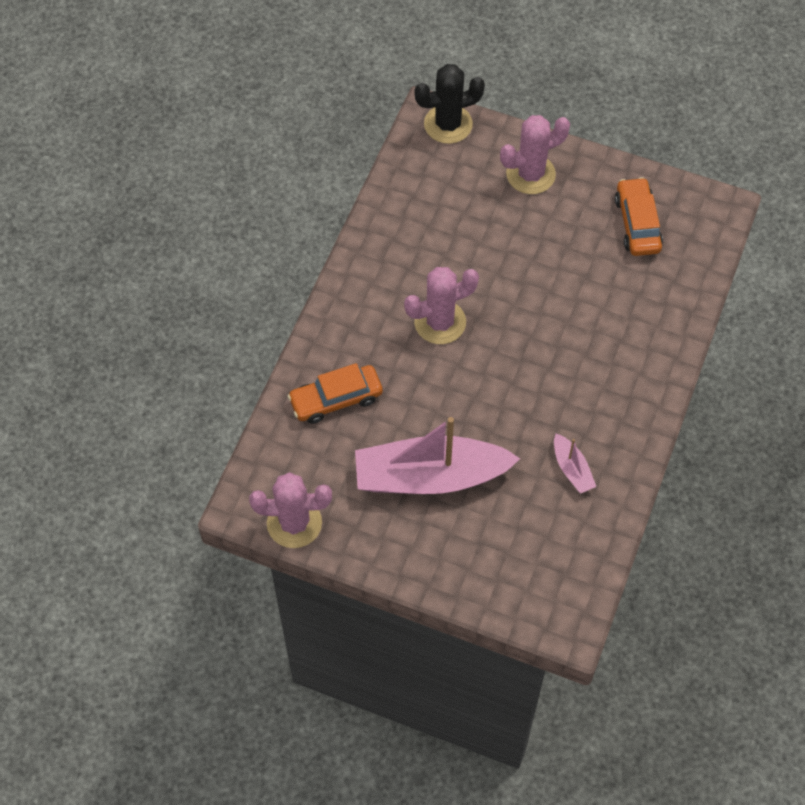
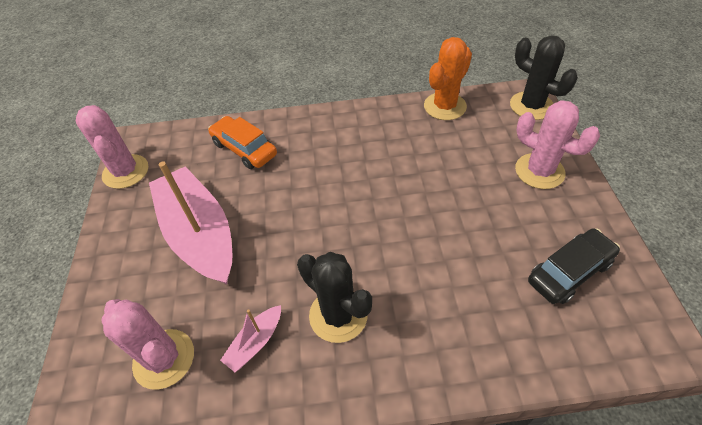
camera: 65 degrees right, 10 degrees down
(397, 194) = (445, 106): none -> orange cactus
(440, 322) = (351, 177): pink cactus -> pink cactus (164, 359)
(582, 400) = (338, 315): none -> black cactus
(637, 223) = (569, 272): orange car -> black car

